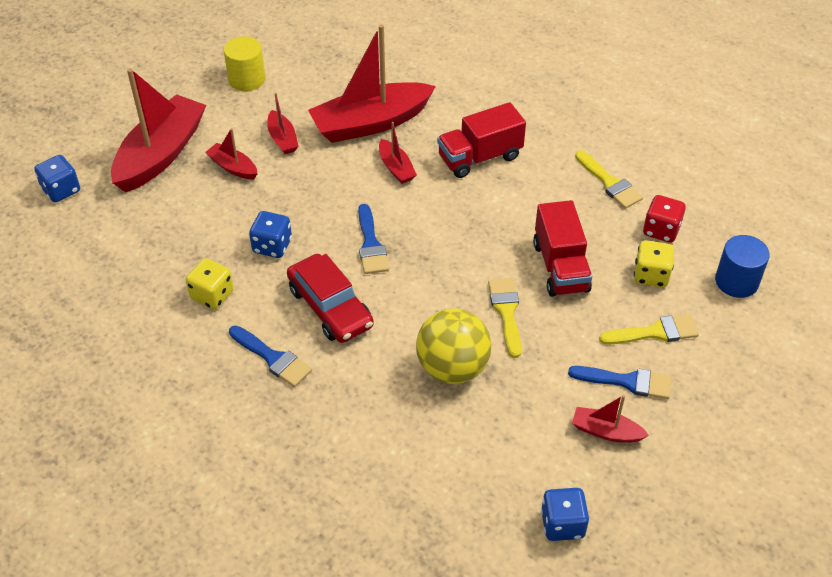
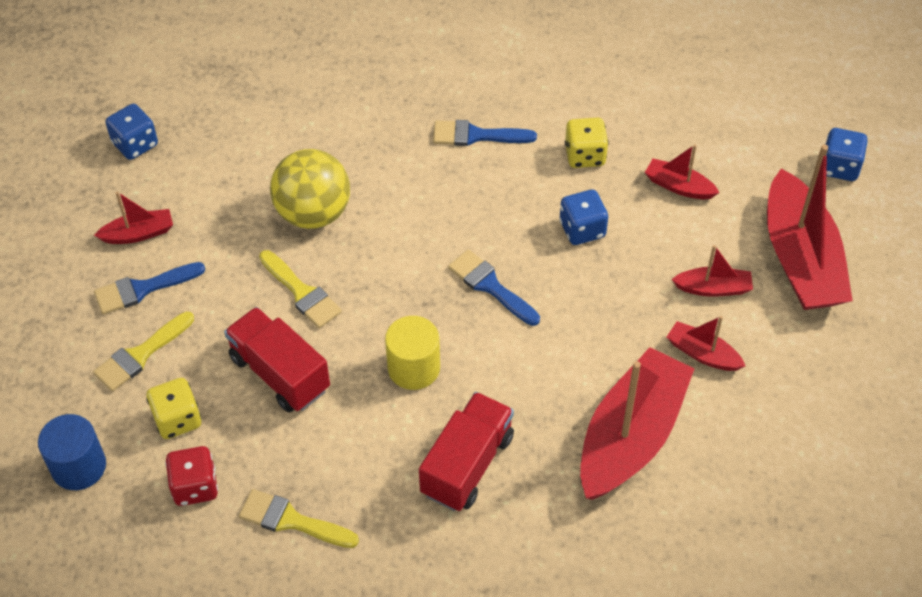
camera: 145 degrees right, 5 degrees up
(247, 79) = (832, 410): yellow cylinder -> yellow cylinder (414, 368)
(330, 307) = (470, 204): red car -> none
(396, 168) = (547, 392): red boat -> red boat (679, 186)

